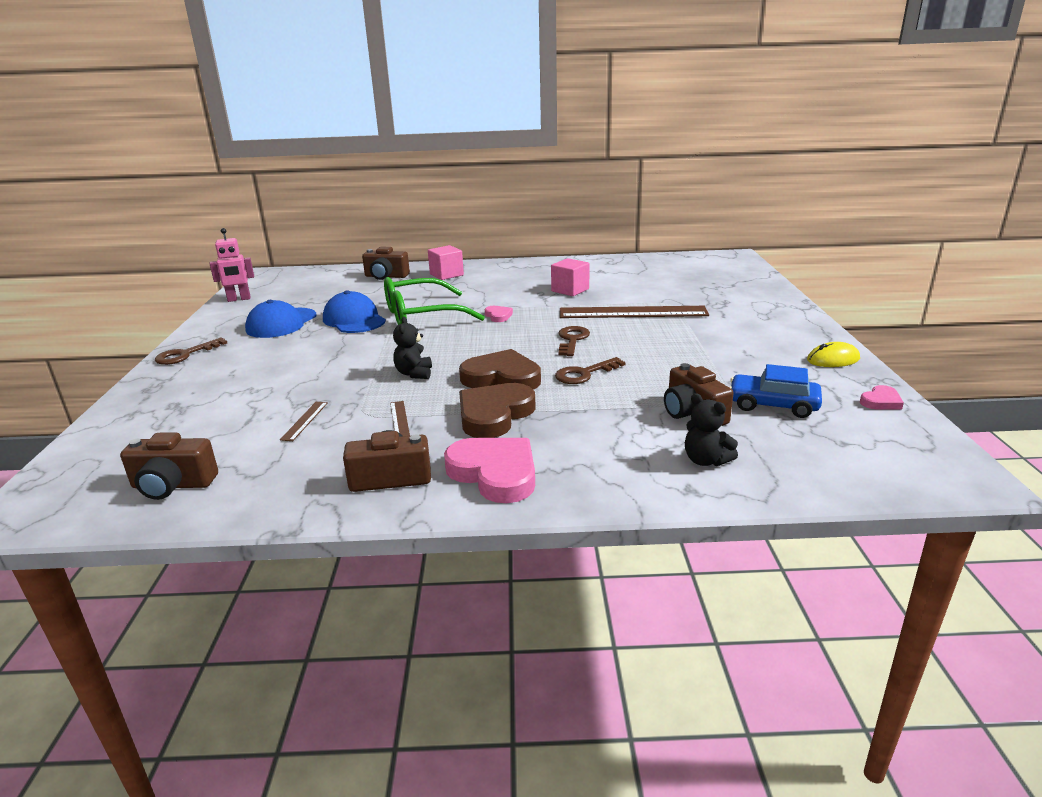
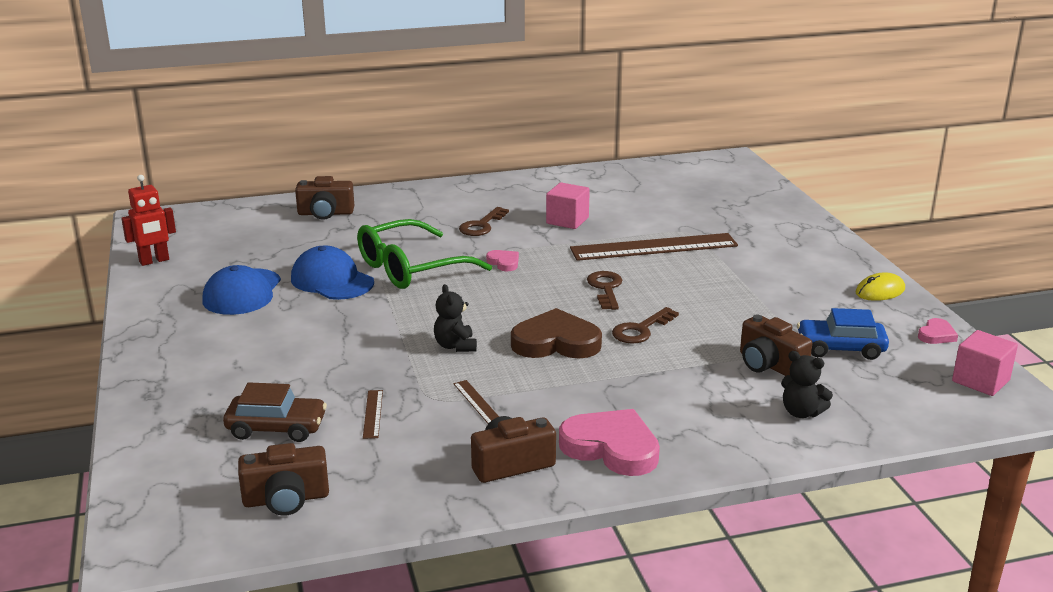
camera: 15 degrees left, 0 degrees up
(185, 354) = (155, 346): brown key -> brown key (481, 225)
(218, 424) = (276, 428): none -> brown car
(239, 299) = (154, 261): pink robot -> red robot
(446, 275) = (402, 206): pink cube -> pink cube (980, 381)
(494, 415) = (573, 386): brown heart -> none

